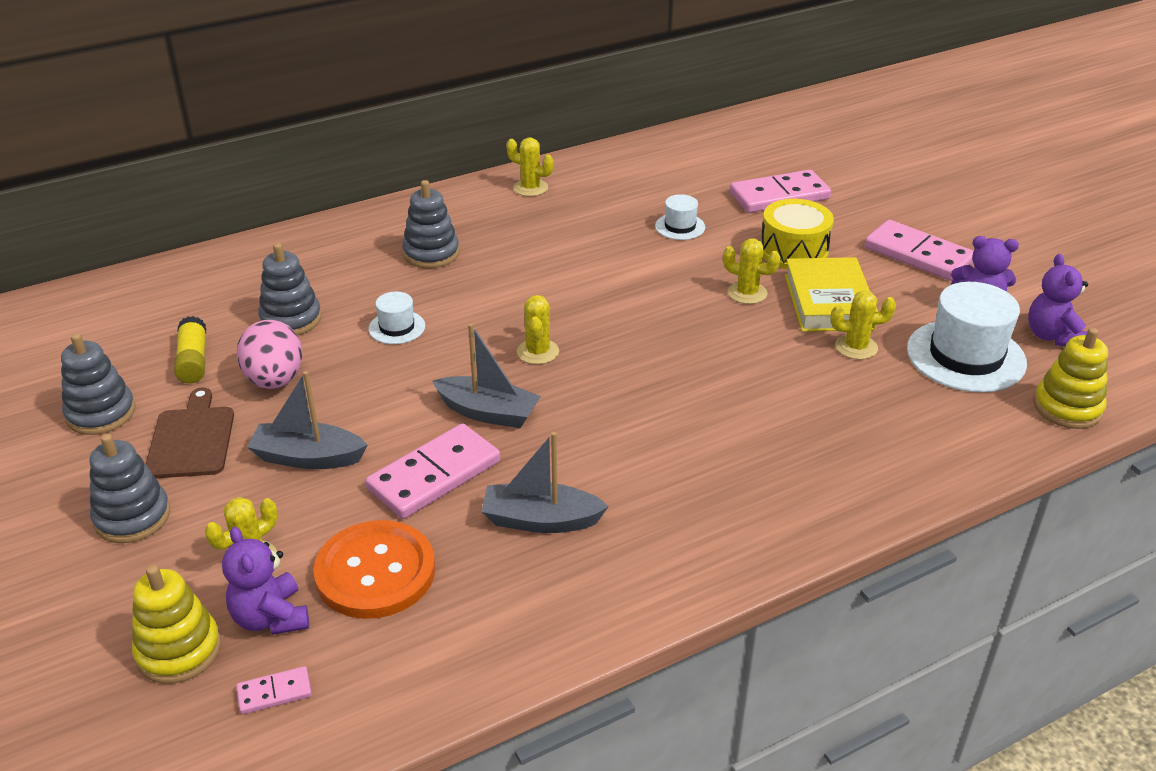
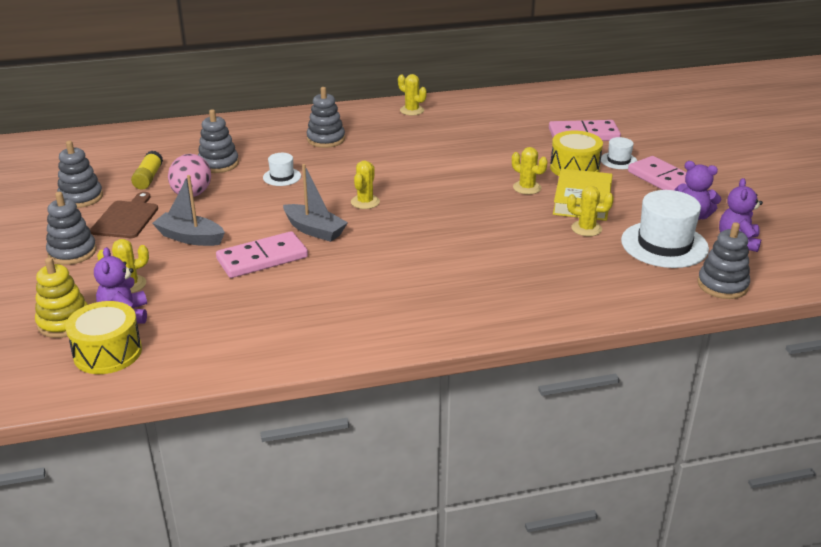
camera: 15 degrees right, 5 degrees down
(274, 693) = (107, 352): pink domino -> yellow drum
(375, 572) = (199, 302): orange button -> none
(541, 520) = (316, 292): grey boat -> none
(680, 227) = (502, 144): white hat -> white hat (618, 161)
(1067, 408) = (722, 285): yellow stacking toy -> grey stacking toy

